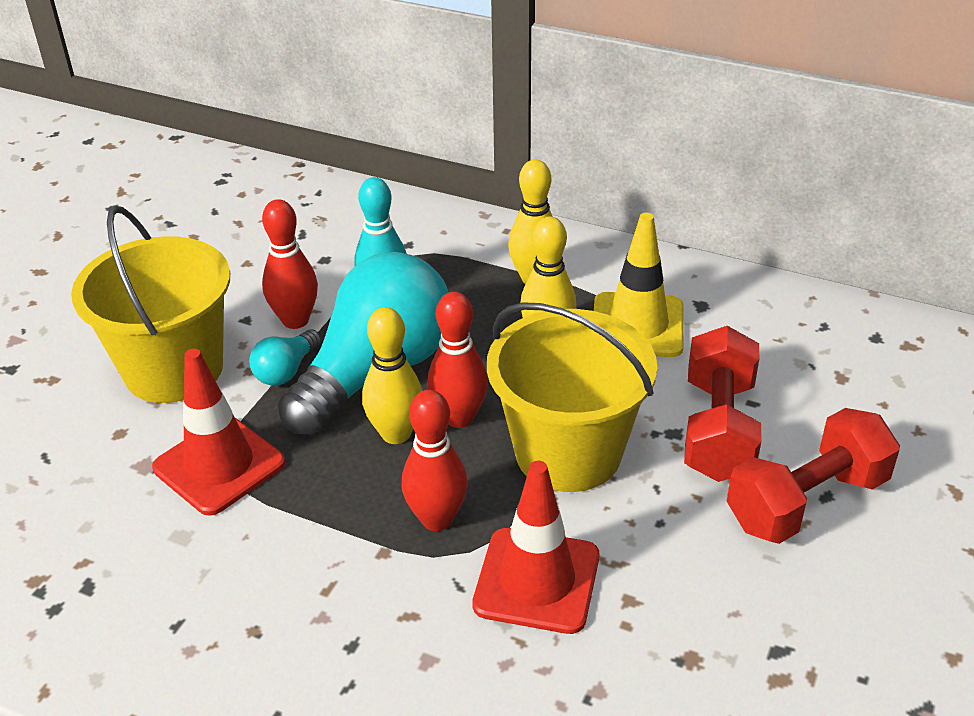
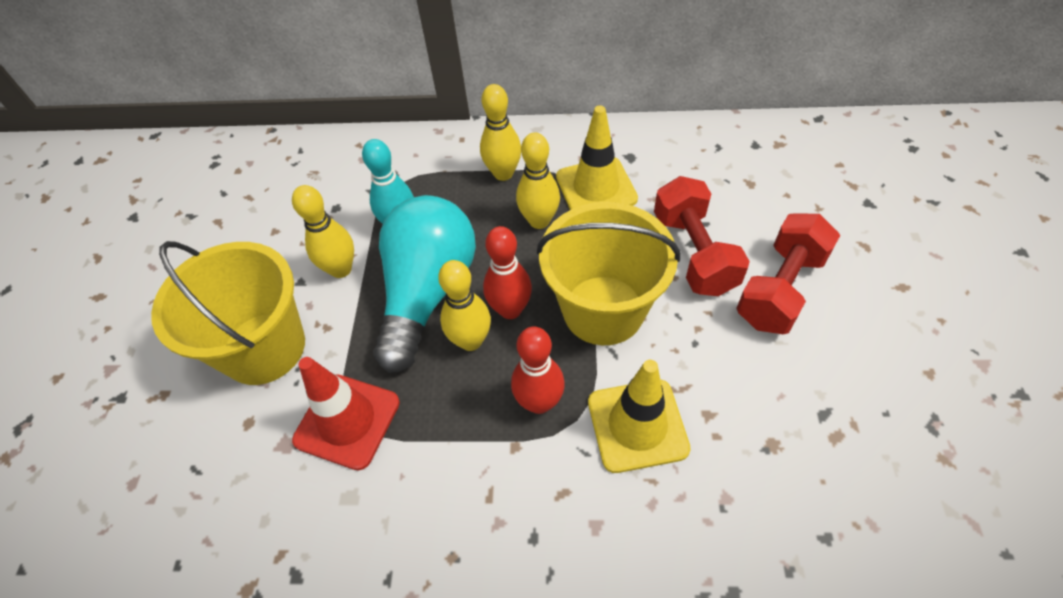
camera: 20 degrees left, 15 degrees up
(286, 371) = (357, 316): turquoise light bulb -> none
(295, 320) = (341, 269): red bowling pin -> yellow bowling pin
(537, 580) = (637, 425): red traffic cone -> yellow traffic cone

